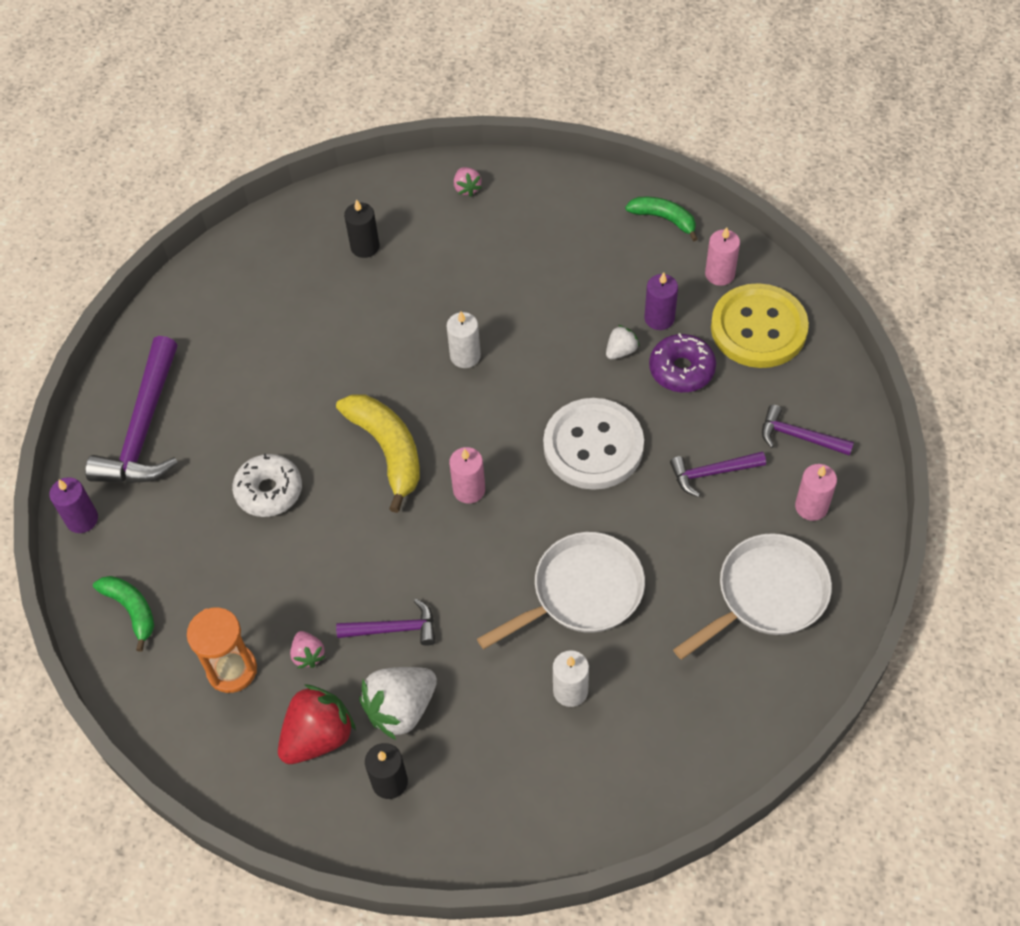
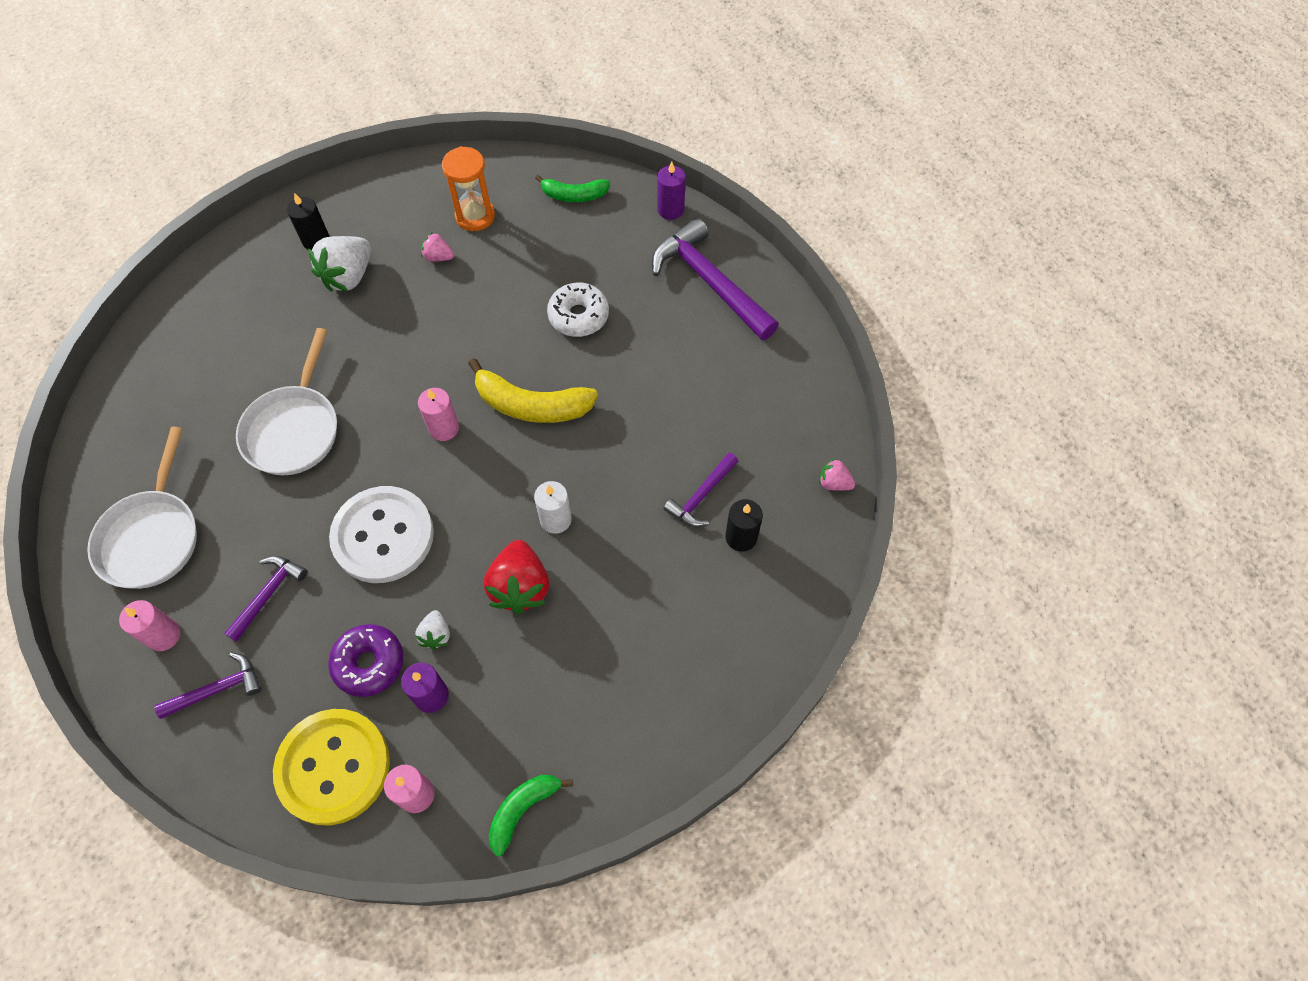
camera: 130 degrees right, 5 degrees up
(318, 736) = (384, 227): red strawberry -> red strawberry (520, 587)
(394, 629) = (400, 310): purple hammer -> purple hammer (701, 496)
(401, 709) = (348, 276): white strawberry -> white strawberry turned 150 degrees counterclockwise
(467, 188) = (729, 671): pink strawberry -> pink strawberry (833, 483)
(570, 691) = (247, 367): white candle -> none
(664, 219) = (523, 809): green banana -> green banana turned 150 degrees clockwise

